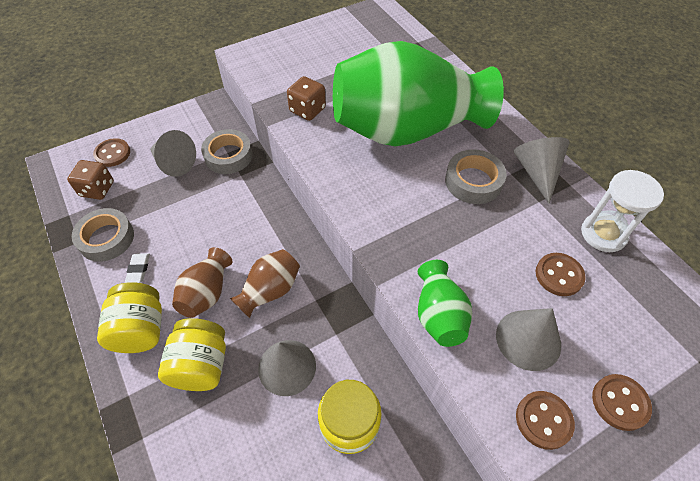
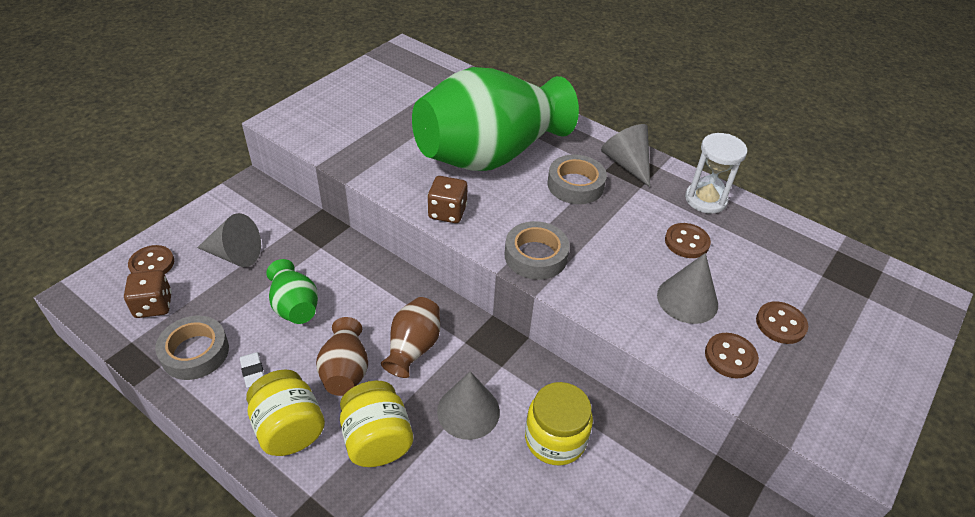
camera: 25 degrees left, 10 degrees down
(228, 156) = (296, 232): grey tape -> grey tape (535, 256)
(307, 110) = (380, 159): brown dice -> brown dice (447, 212)
(439, 315) = (603, 303): green vase -> green vase (295, 306)

